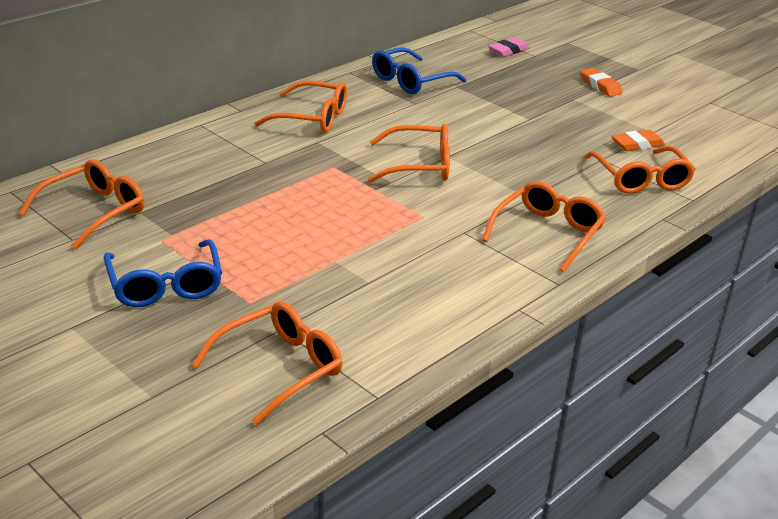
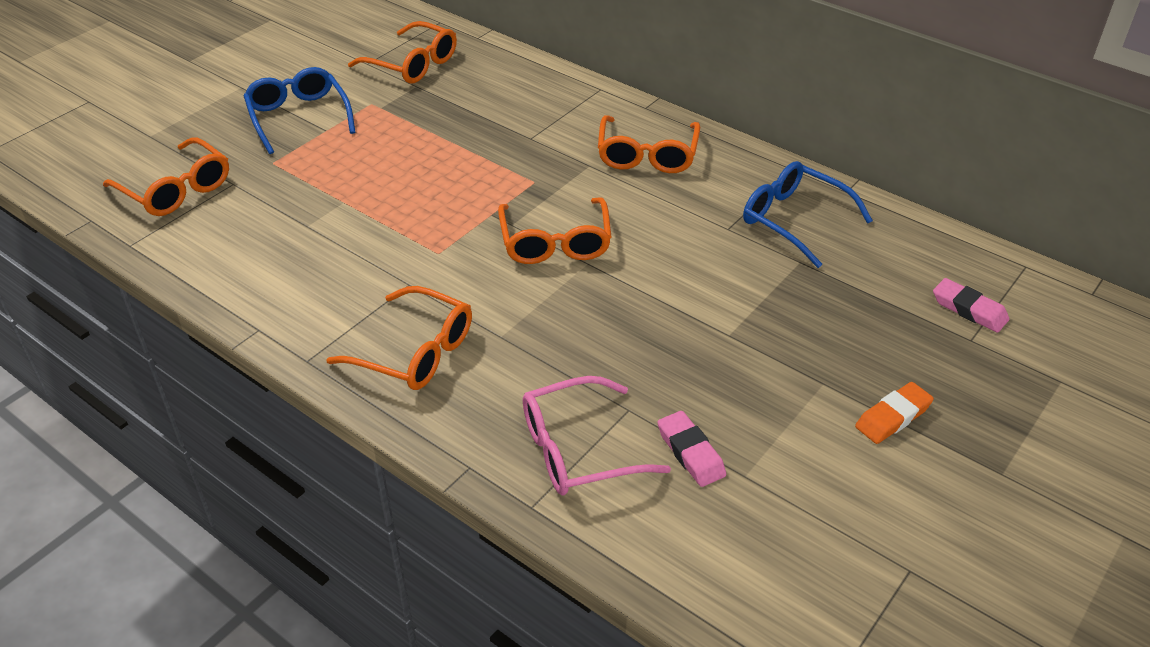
camera: 85 degrees right, 10 degrees up
(165, 285) = (299, 117): blue glasses -> blue glasses turned 90 degrees clockwise
(637, 145) = (690, 453): orange eraser -> pink eraser
(640, 179) = (578, 449): orange glasses -> pink glasses

